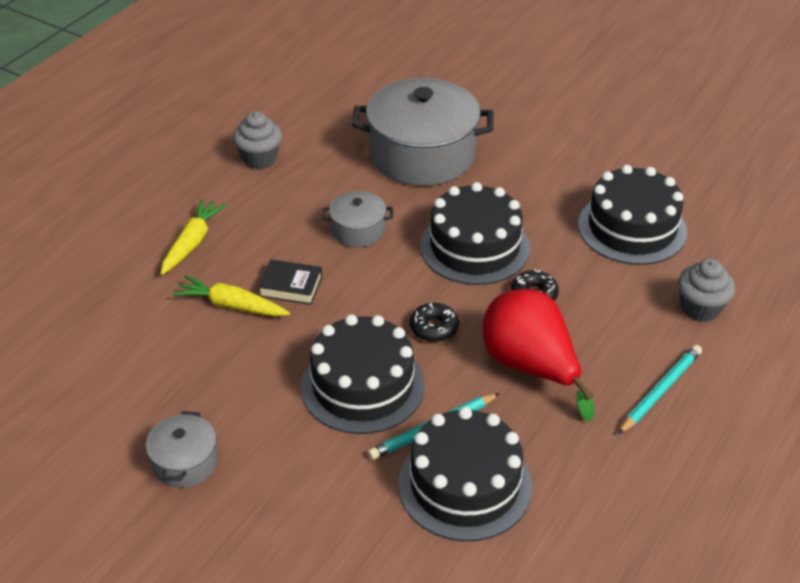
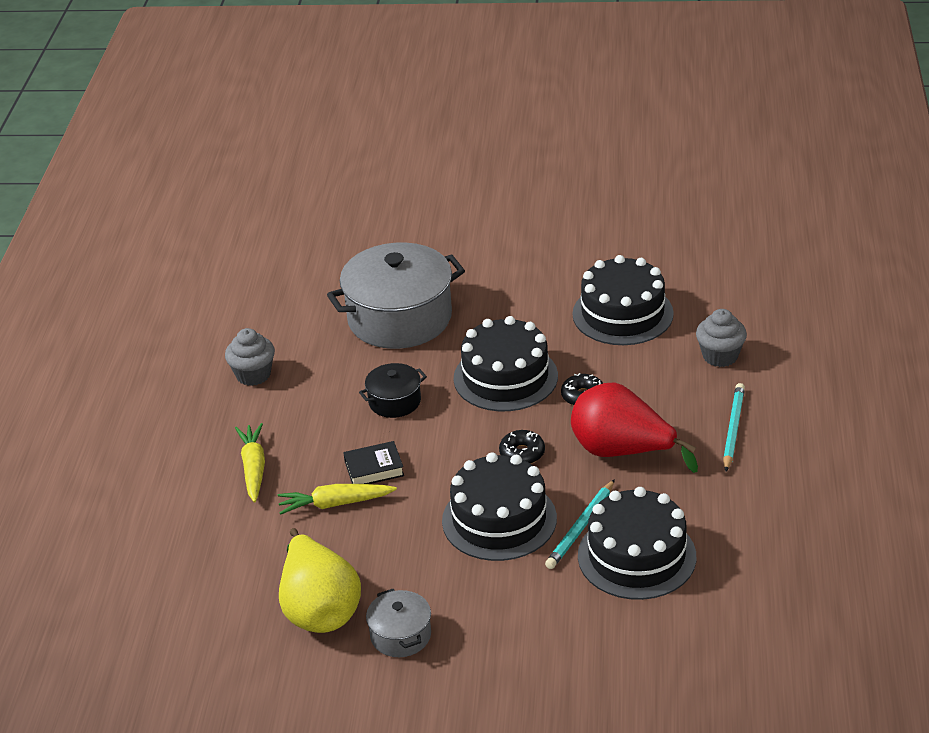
camera: 25 degrees left, 5 degrees down
(138, 401) = (319, 609): none -> yellow pear
(358, 230) = (394, 401): grey pot -> black pot

